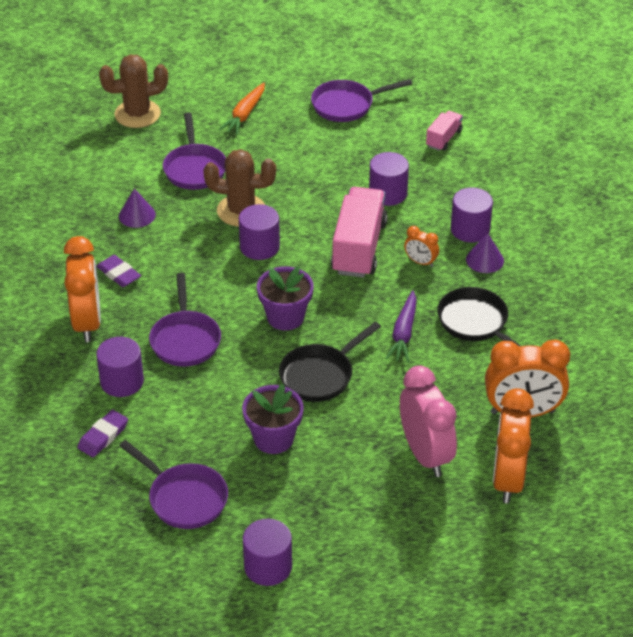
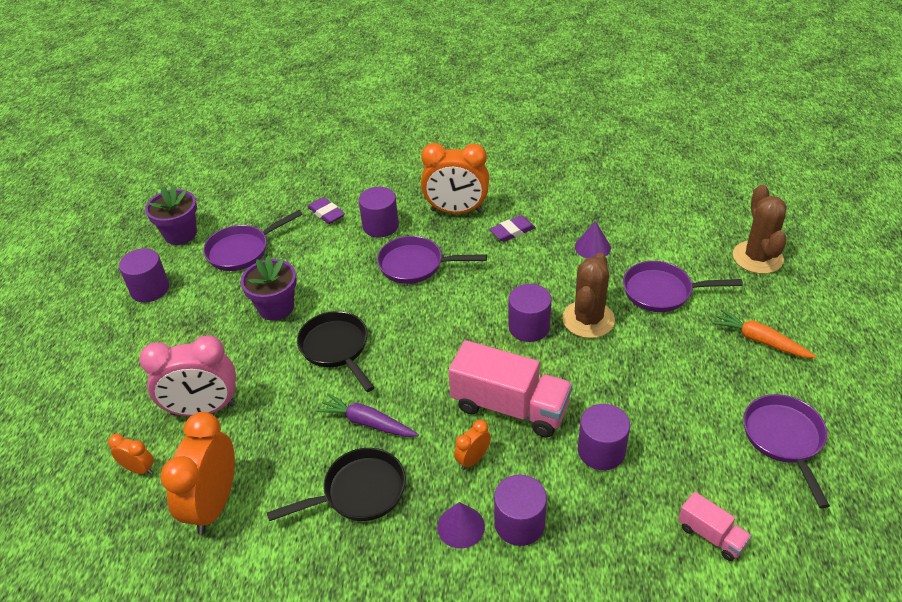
camera: 105 degrees right, 0 degrees up
(285, 317) = (422, 334): purple flower pot -> purple flower pot (180, 234)
(507, 479) = (139, 469): orange clock -> orange clock, size x0.48

